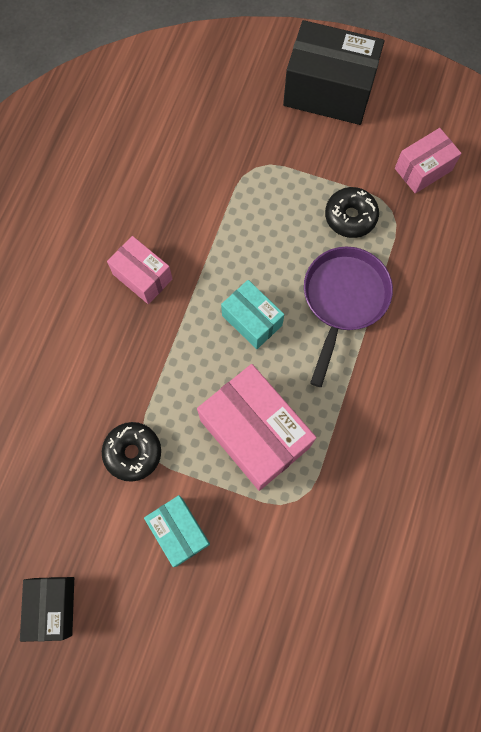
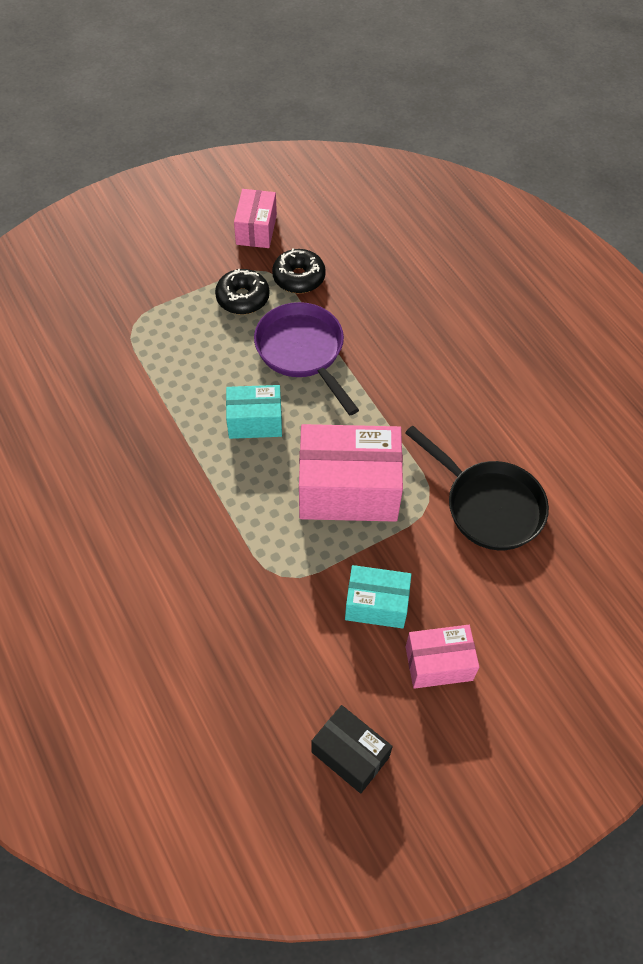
camera: 50 degrees left, 15 degrees down
(133, 453) = (277, 589): black donut -> black donut (299, 277)
(142, 276) = (135, 468): pink box -> pink box (439, 663)
(328, 91) = (128, 235): black box -> none
(333, 548) = (488, 506): none -> black pan

